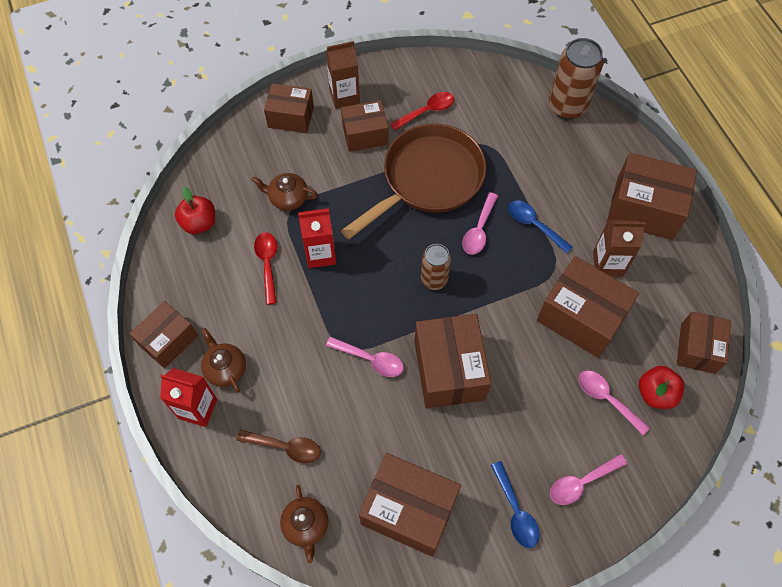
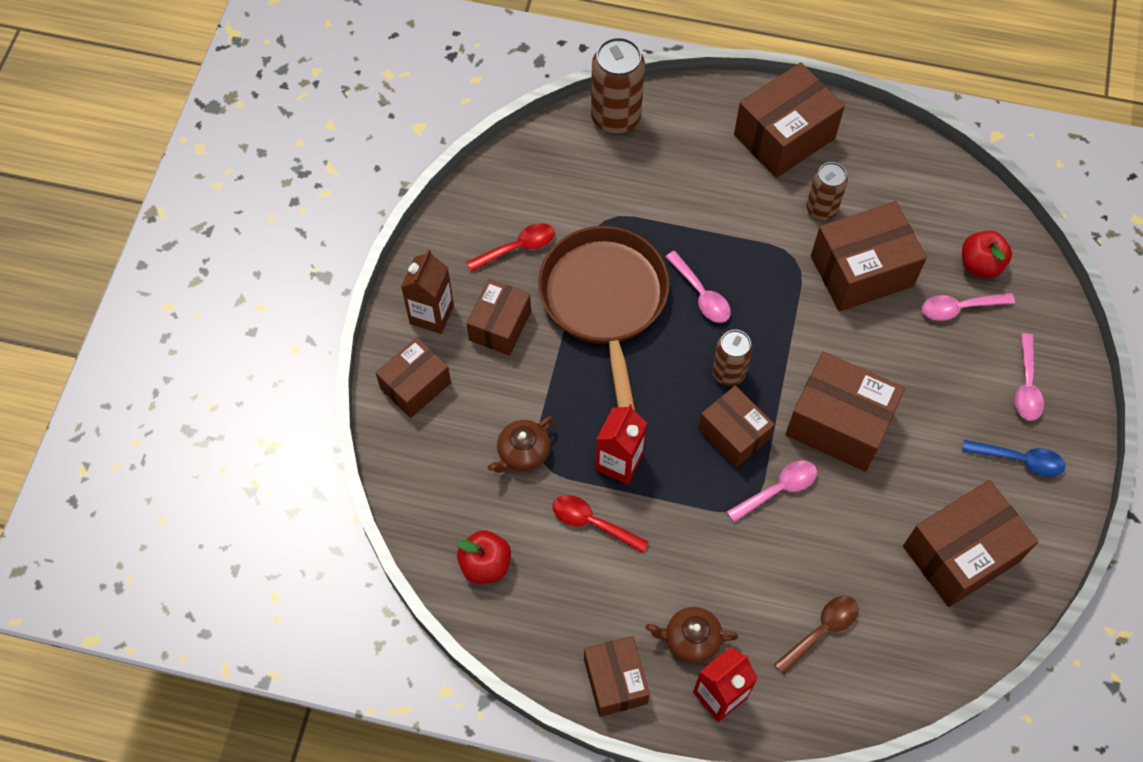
camera: 55 degrees left, 0 degrees up
(306, 525) = (918, 660): brown teapot -> none
(427, 111) = (517, 247): red spoon -> red spoon turned 60 degrees clockwise
(534, 225) = (732, 242): blue spoon -> none
(608, 264) = (821, 209): brown carton -> brown can
(697, 348) = (959, 199): brown box -> brown box (733, 434)

